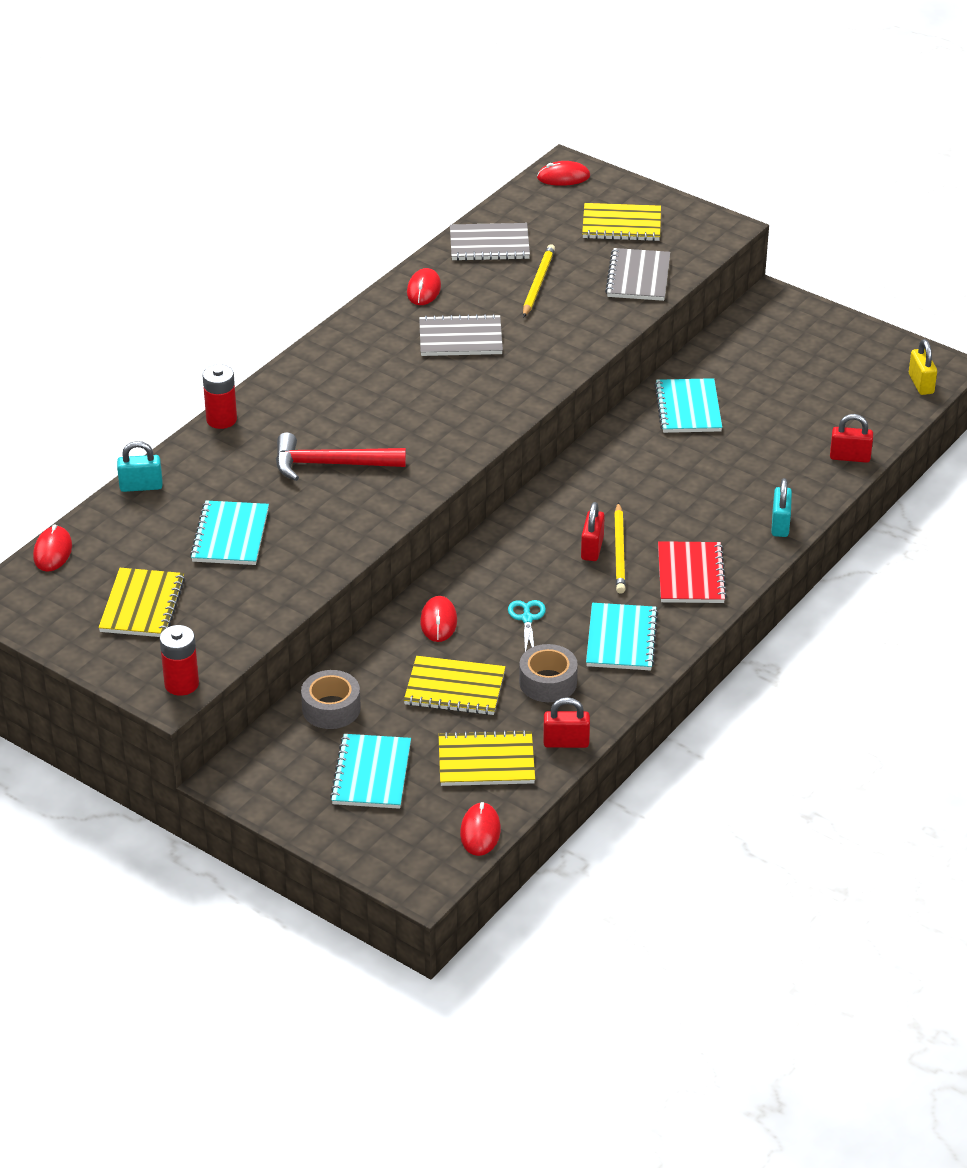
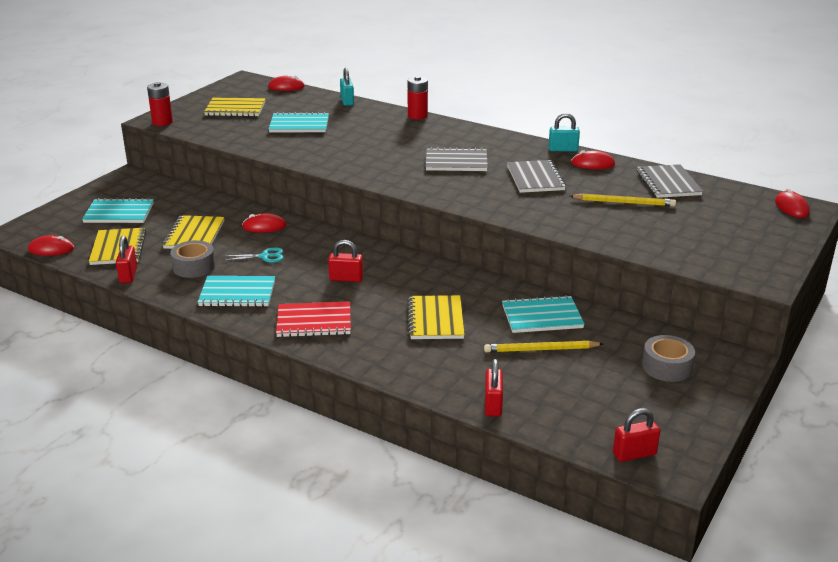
camera: 85 degrees right, 10 degrees down
(331, 464) = (374, 146): red hammer -> none
(331, 708) = (183, 198): grey tape -> grey tape (667, 367)
(619, 551) = (343, 290): yellow pencil -> yellow pencil (541, 349)
(621, 224) = (735, 233): yellow notebook -> yellow notebook (435, 319)
(638, 277) = (657, 242): grey notebook -> grey notebook (456, 162)
(780, 524) = (384, 365): turquoise padlock -> turquoise padlock (563, 149)
(921, 384) = (634, 454): yellow padlock -> red padlock

